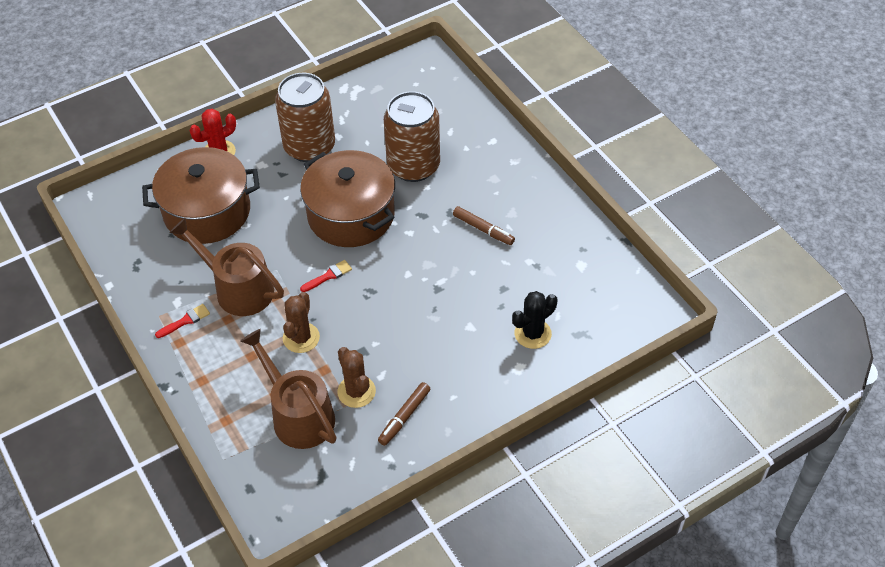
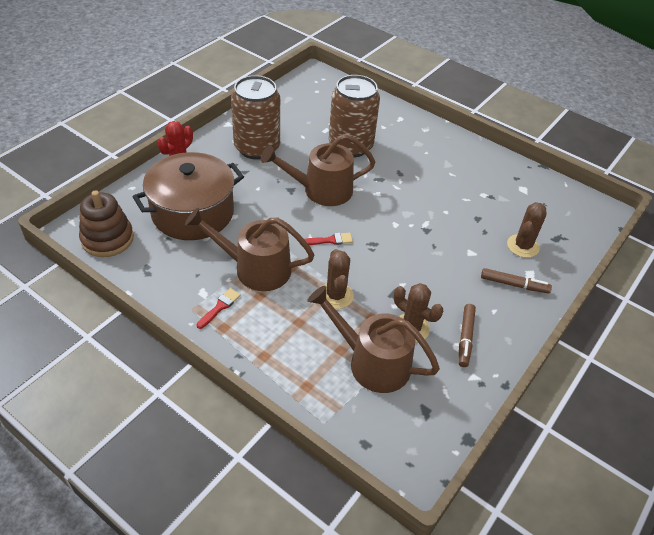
camera: 25 degrees left, 5 degrees down
(115, 222) = (107, 239): none -> brown stacking toy
(328, 276) = (330, 240): red brush -> red brush turned 45 degrees clockwise
(351, 215) = (321, 190): brown pot -> brown watering can
(483, 229) = (434, 179): brown marker -> brown marker (514, 285)
(532, 334) = (523, 246): black cactus -> brown cactus

